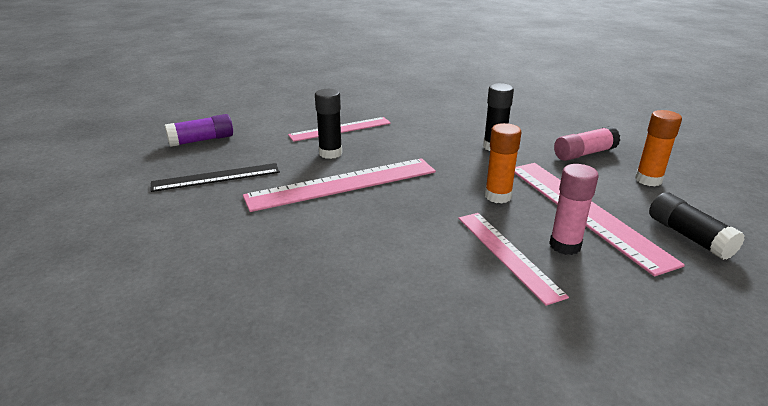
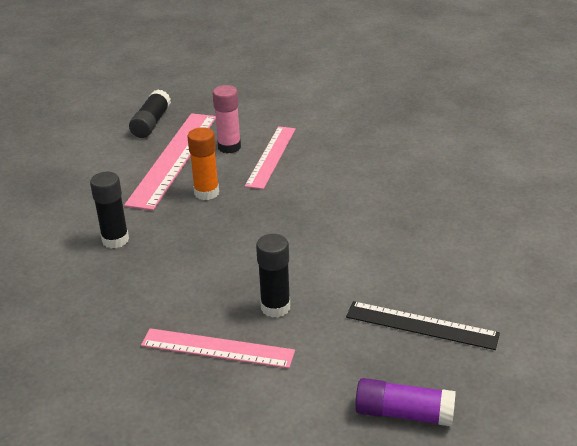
camera: 140 degrees left, 5 degrees up
(342, 184) = (308, 259): pink ruler -> none
(584, 154) = (64, 198): pink glue stick -> none
(648, 180) = (80, 158): orange glue stick -> none

